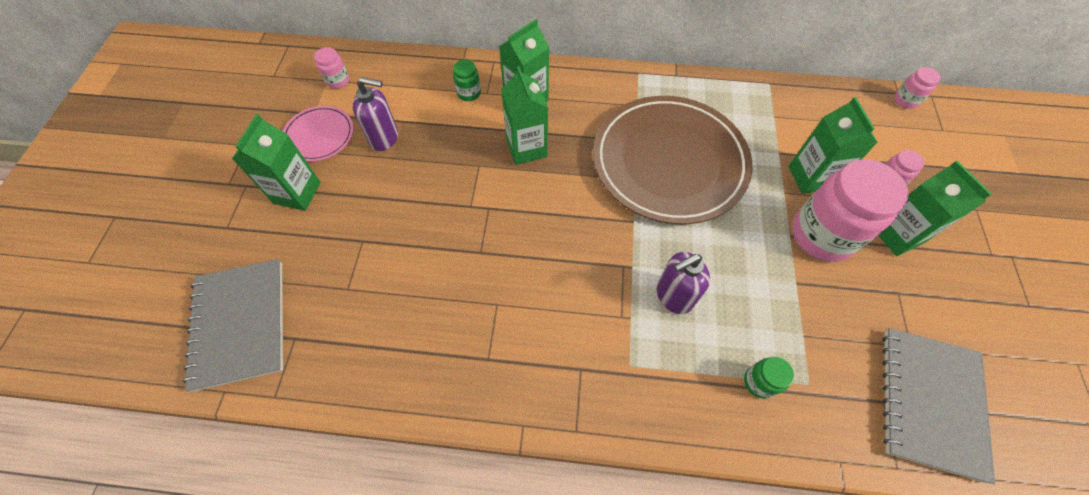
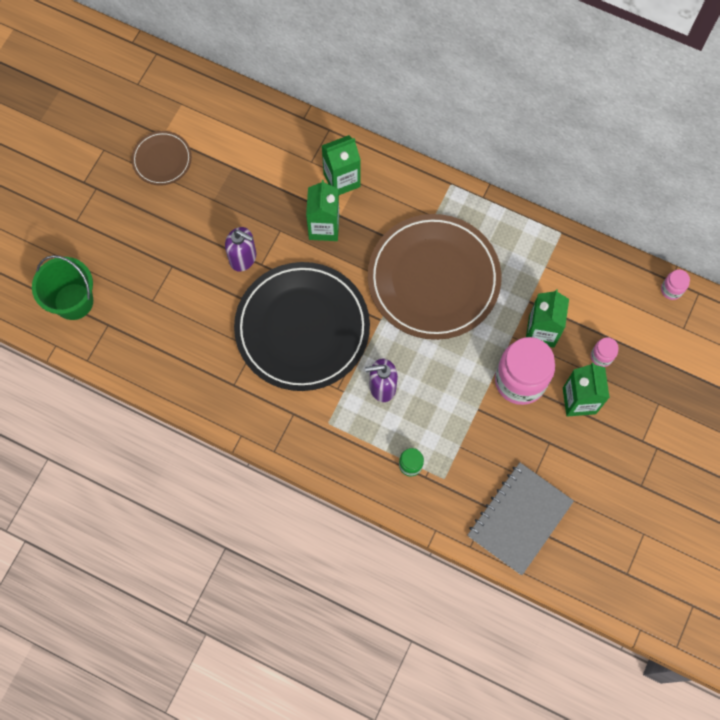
camera: 20 degrees right, 10 degrees up
(240, 324) = (73, 301): grey notebook -> green bucket
(297, 193) = (133, 208): green carton -> none
(319, 136) = (162, 159): pink plate -> brown plate
(338, 81) = (190, 107): pink jar -> none
(384, 138) = (213, 179): purple soap dispenser -> purple soap dispenser (243, 258)
(469, 93) = (296, 157): green jar -> none
(547, 260) = (302, 328): none -> black plate

